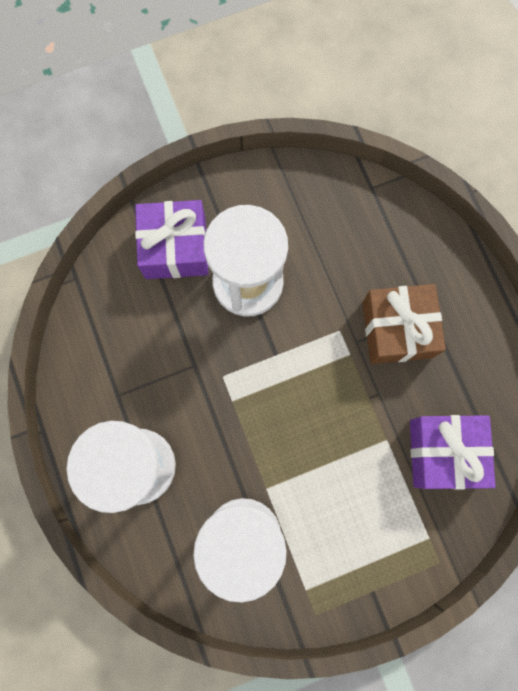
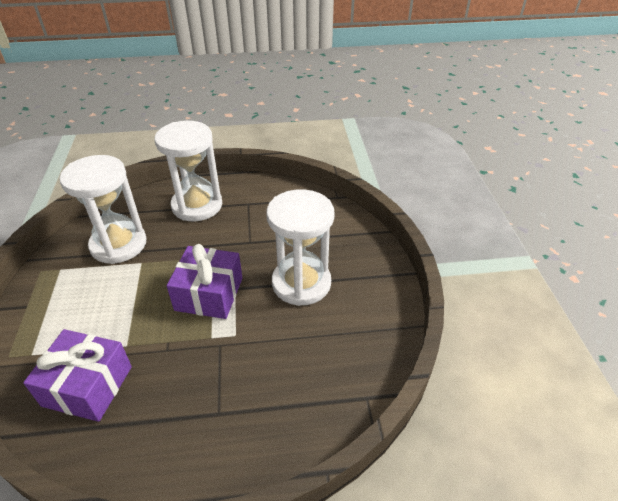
camera: 105 degrees right, 35 degrees down
(175, 248) = (344, 247): purple gift -> purple gift (209, 294)
(397, 329) = (215, 379): brown gift -> none

